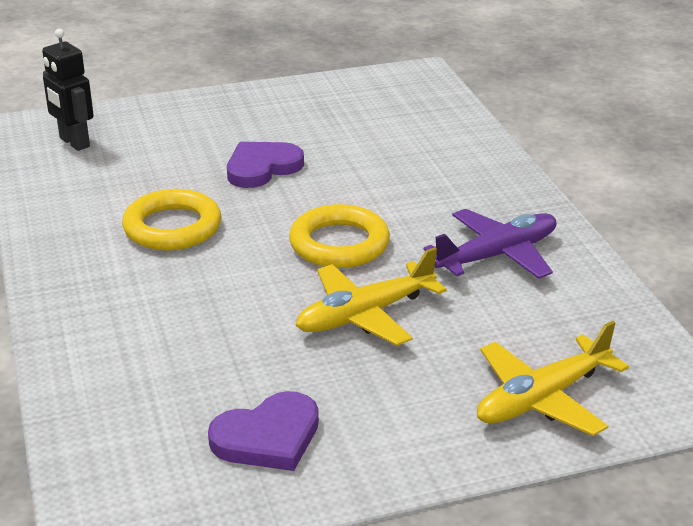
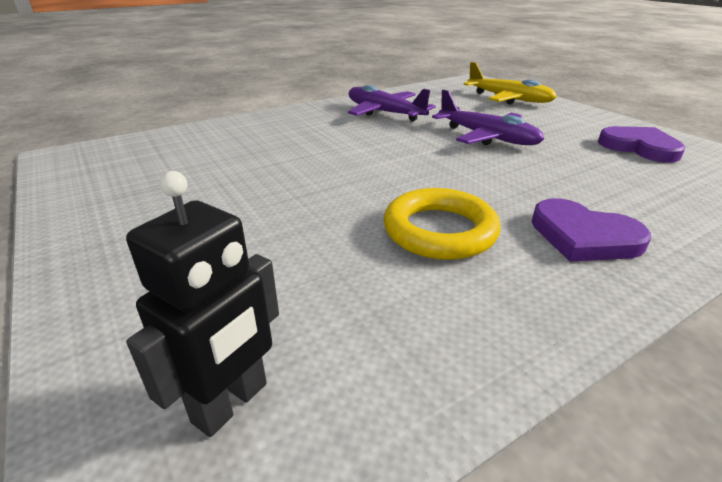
camera: 105 degrees left, 0 degrees up
(262, 168) = (287, 203): purple heart -> purple heart (583, 236)
(339, 244) = (407, 154): yellow ring -> none
(365, 315) = (487, 137): yellow plane -> purple plane

